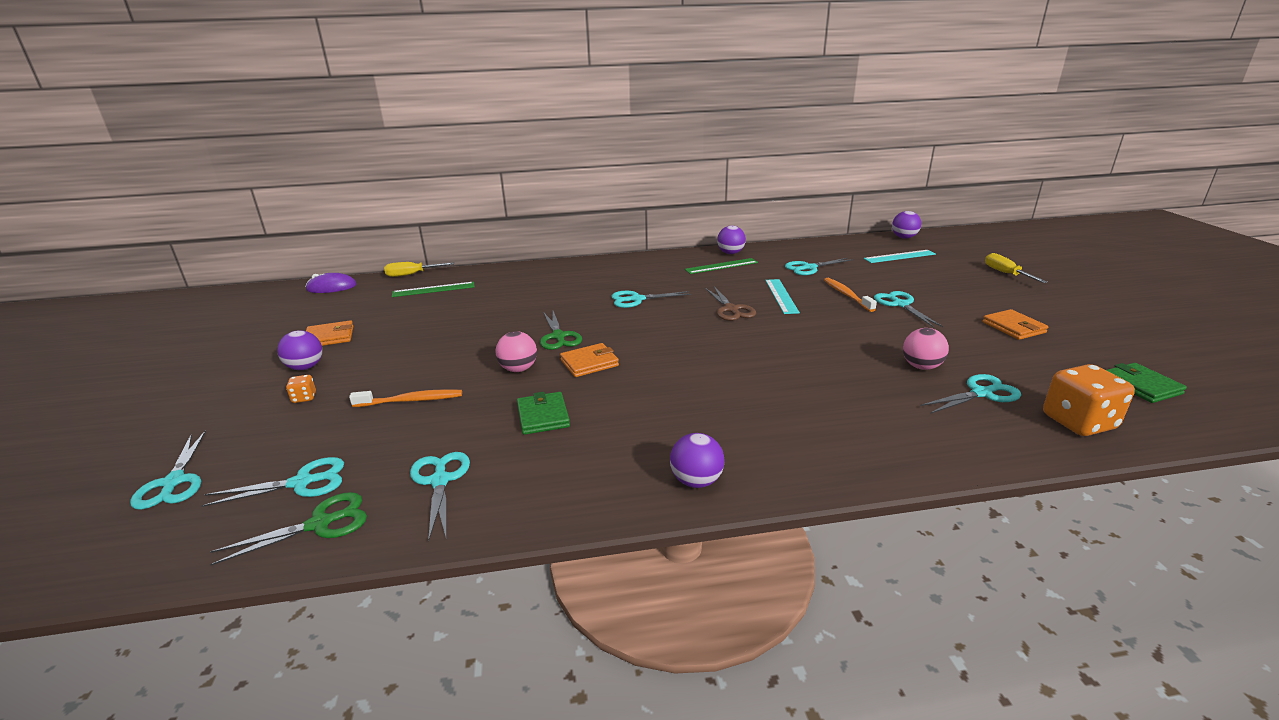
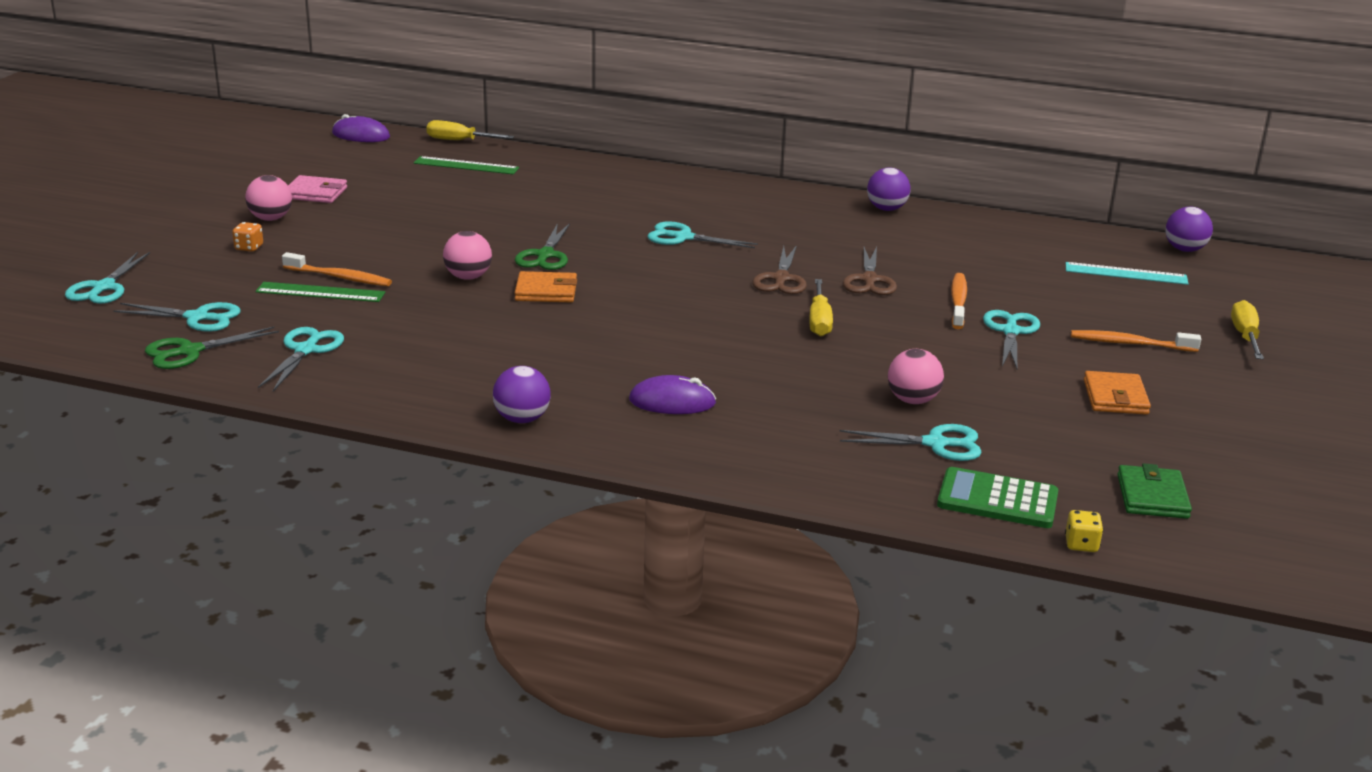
camera: 25 degrees right, 0 degrees up
(305, 367) = (271, 218): purple ball -> pink ball
(320, 524) = (190, 351): green scissors -> green scissors turned 150 degrees clockwise
(329, 337) = (315, 193): orange wallet -> pink wallet
(543, 416) = (445, 326): green wallet -> none
(721, 266) = (848, 223): green ruler -> green ruler (320, 292)
(781, 296) = (869, 280): turquoise ruler -> brown scissors
(784, 422) = (672, 402): none -> purple mouse
(791, 330) = (819, 321): none -> yellow screwdriver
(809, 268) = (964, 255): turquoise scissors -> none
(966, 293) = (1130, 344): none -> orange toothbrush
(1078, 422) = (997, 500): orange dice -> green calculator
(1173, 437) = (1081, 544): none -> yellow dice

